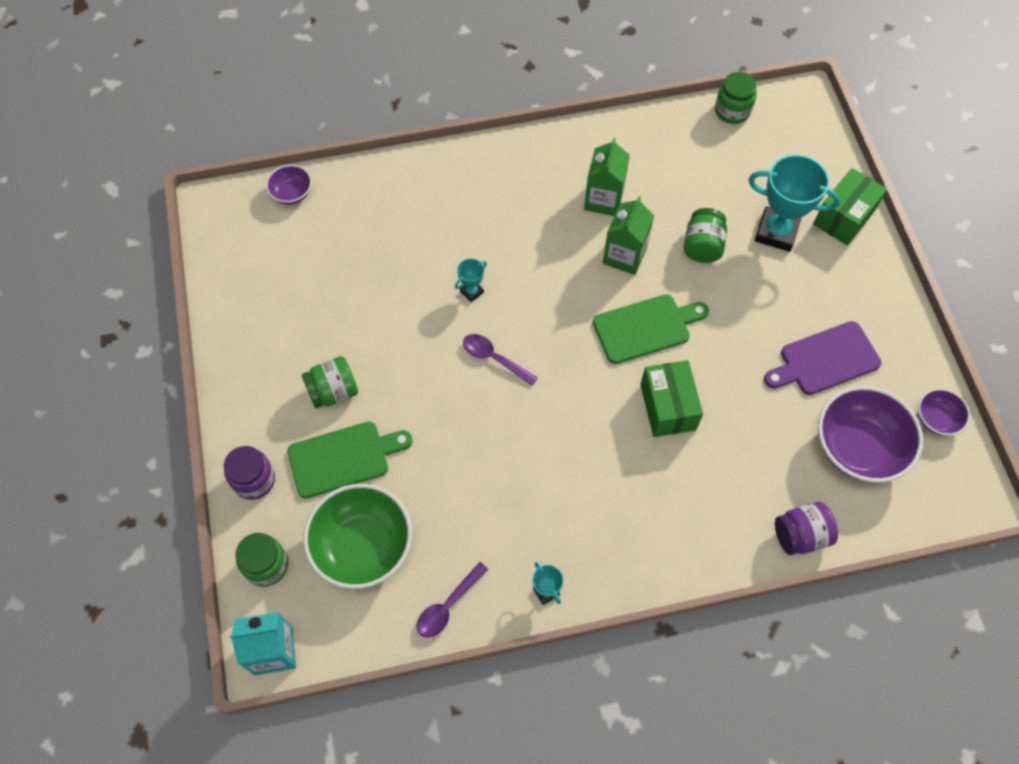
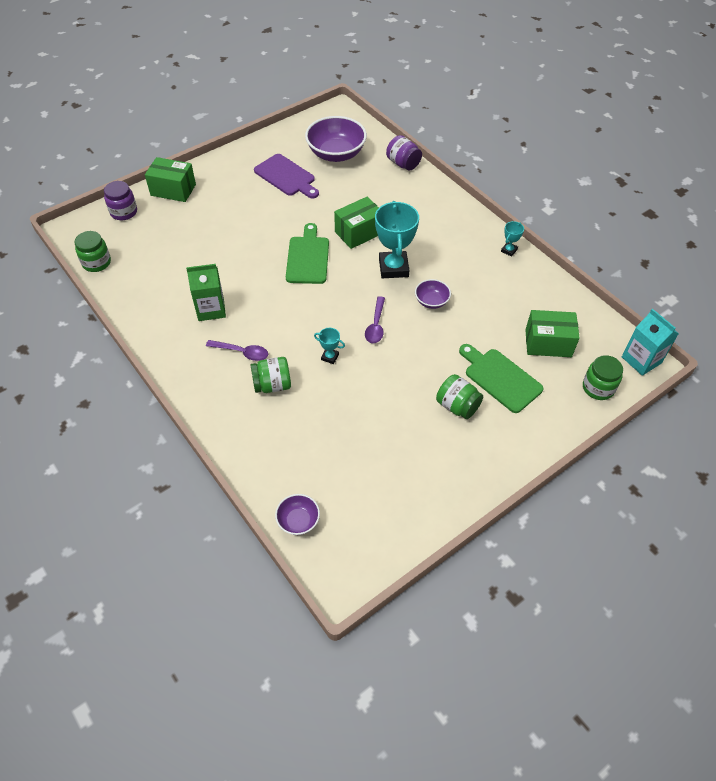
camera: 115 degrees left, 10 degrees down
(254, 480) = (551, 423): purple jar -> purple jar (124, 212)
(362, 546) = (548, 343): green bowl -> green box
(448, 606) = (550, 289): purple spoon -> purple spoon (242, 352)
(624, 255) = (255, 284): green carton -> none
(646, 328) = (308, 257): green cutting board -> green cutting board turned 45 degrees clockwise
(702, 246) = (228, 248): green jar -> green jar (272, 385)
(776, 232) = (199, 216): turquoise trophy -> turquoise trophy (393, 268)
(936, 419) = (300, 130): purple bowl -> purple bowl (431, 301)

